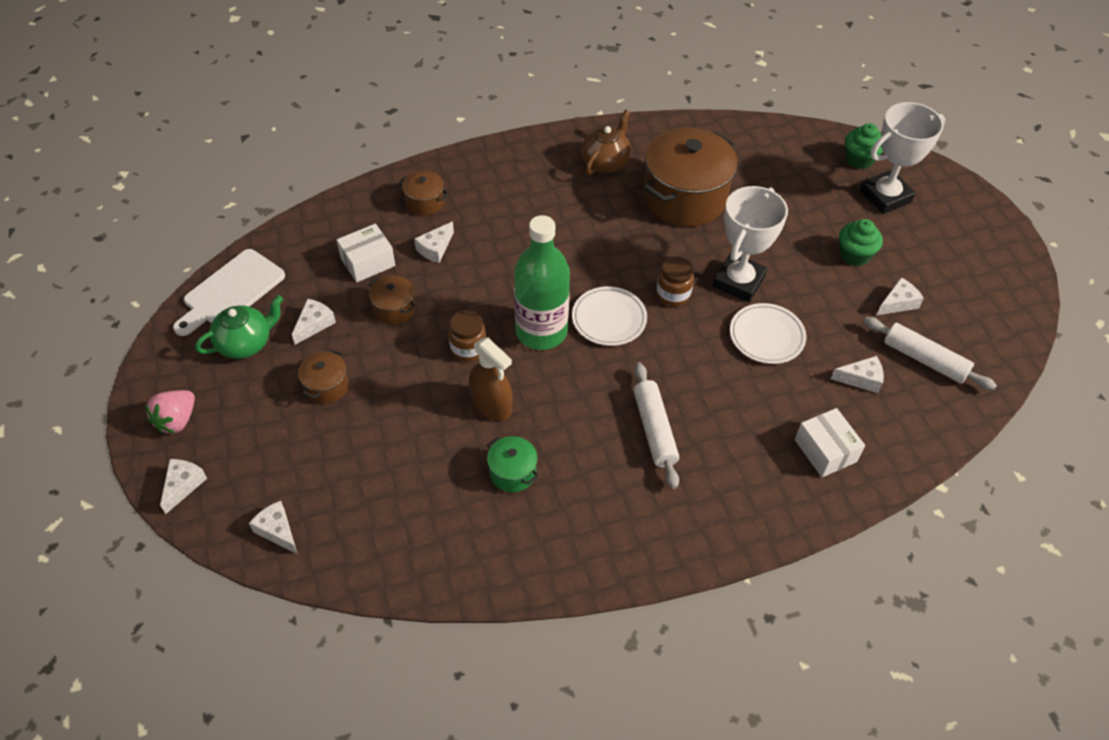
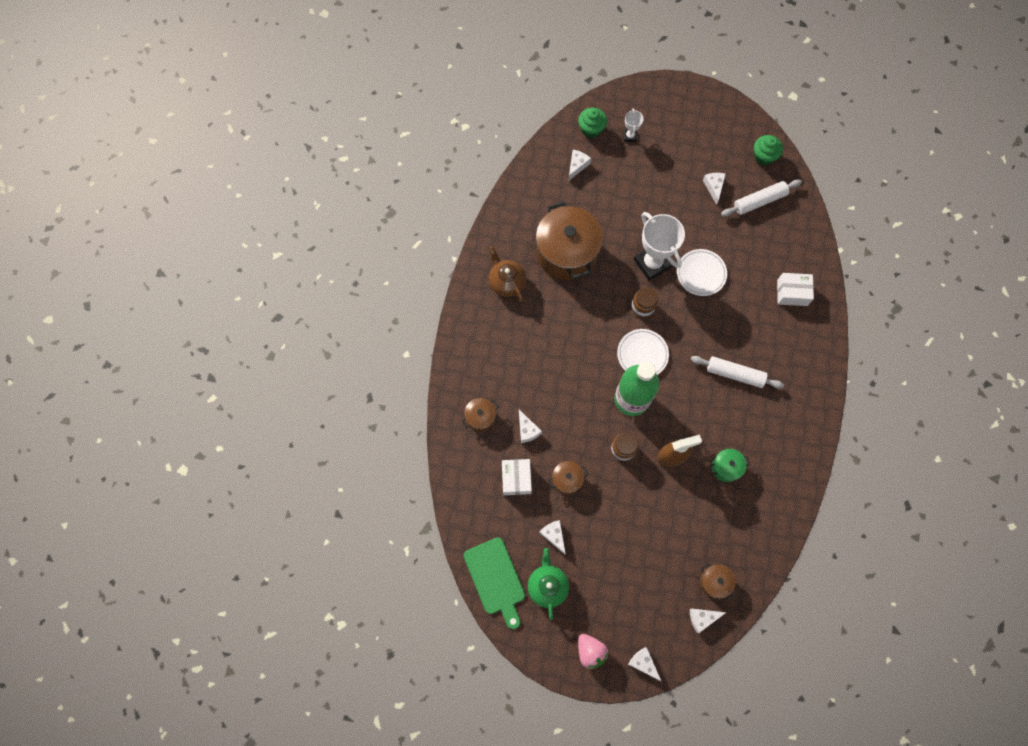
camera: 60 degrees left, 20 degrees up
(231, 291) = (495, 579): white cutting board -> green cutting board
(326, 386) = (609, 548): brown pot -> brown pot (714, 582)
(854, 255) = (666, 185): green cupcake -> green cupcake (764, 156)
(861, 379) = (755, 243): white cheese -> white cheese (577, 166)
(885, 196) = (630, 136): white trophy -> white trophy, size x0.48

